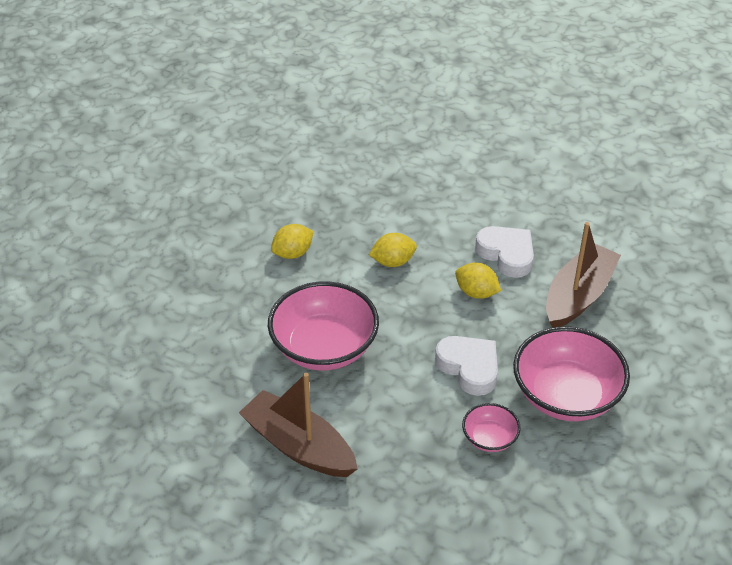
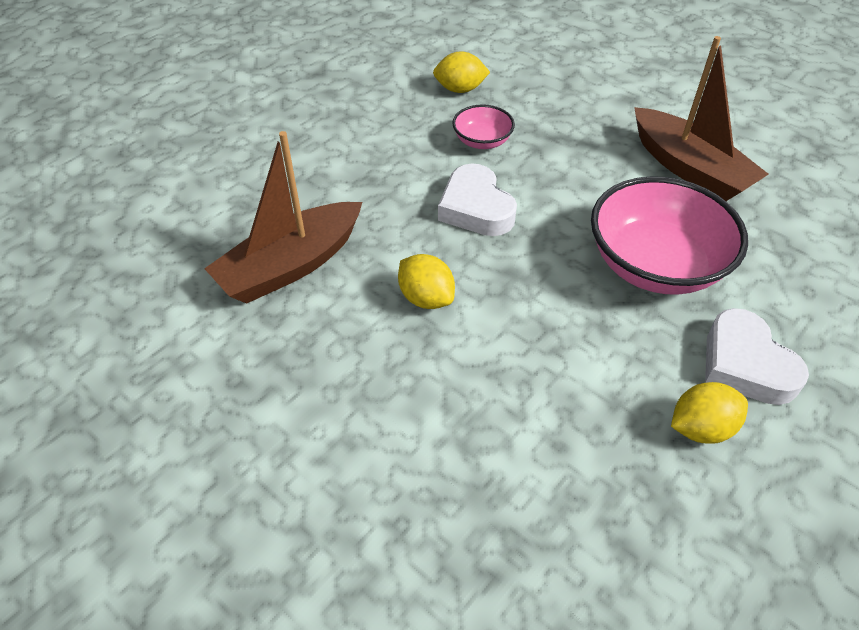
camera: 165 degrees left, 5 degrees up
(393, 262) = (534, 374): yellow lemon -> yellow lemon (460, 89)
(506, 254) = (352, 349): white heart -> white heart (745, 364)
(566, 395) = (380, 162): pink bowl -> none

